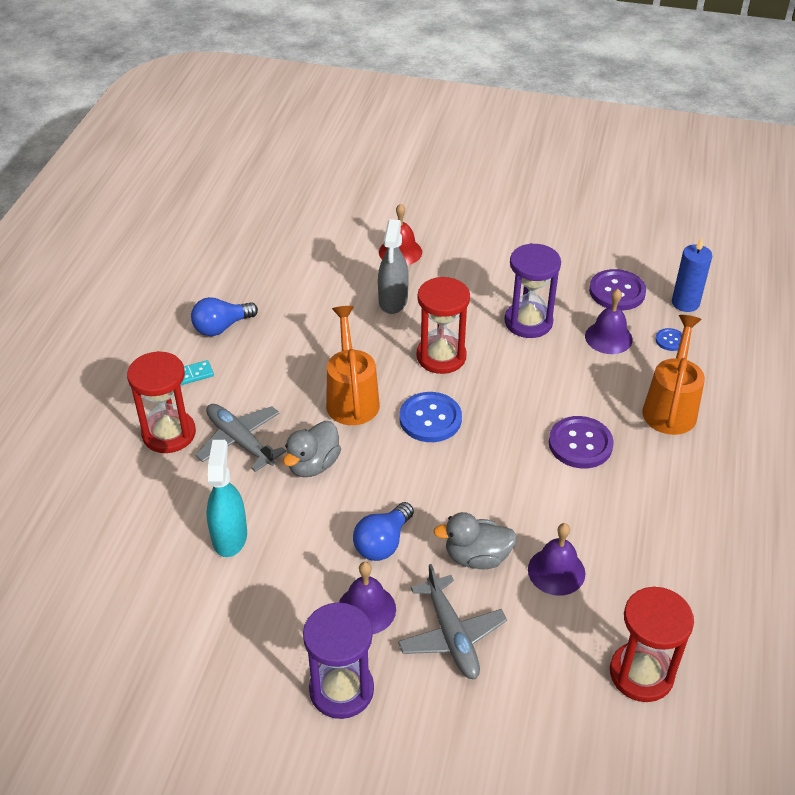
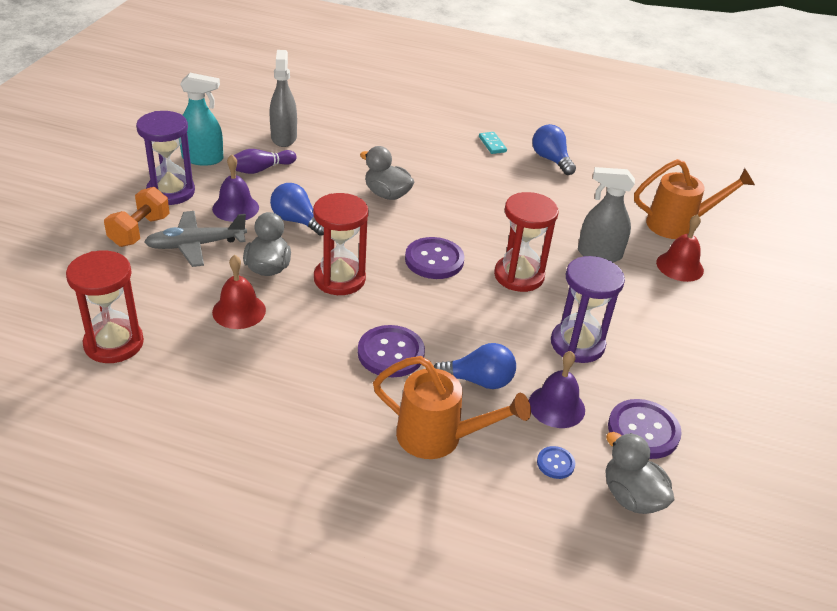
camera: 90 degrees right, 5 degrees down
(169, 434) = (428, 134): red hourglass -> red hourglass (339, 279)
(188, 584) = (284, 137): none -> grey spray bottle
(229, 536) = (321, 154): turquoise spray bottle -> turquoise spray bottle (203, 159)
(240, 441) = (417, 163): grey plane -> none
(273, 597) = (260, 169): none -> purple bowling pin
(351, 398) = (463, 219): orange watering can -> orange watering can (678, 225)
(430, 419) = (434, 260): blue button -> purple button
(435, 703) = (140, 231): none -> orange dumbbell
(556, 571) = (239, 311): purple bell -> red bell
(595, 384) = (478, 381): none -> blue light bulb
(685, 303) = (631, 496): blue candle -> grey duck

